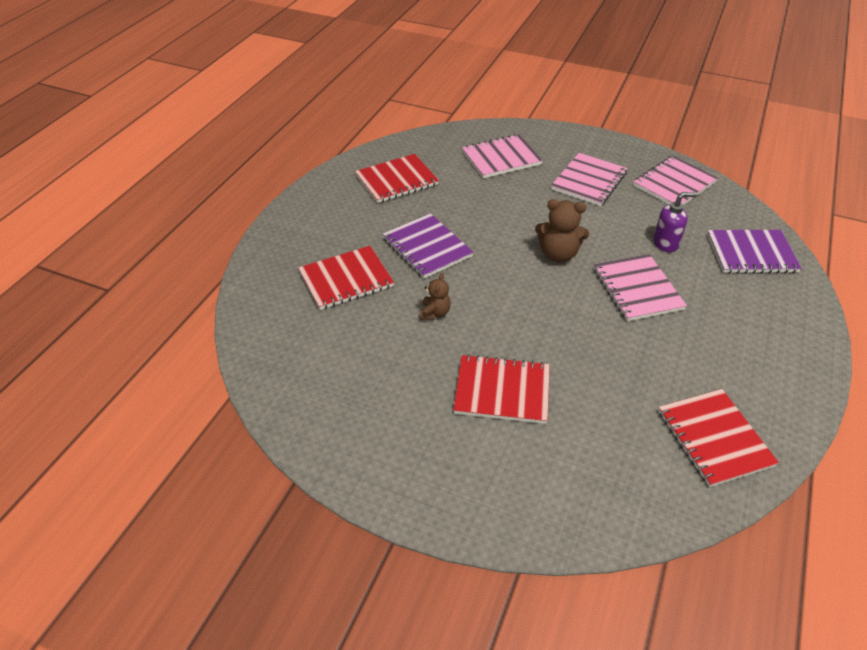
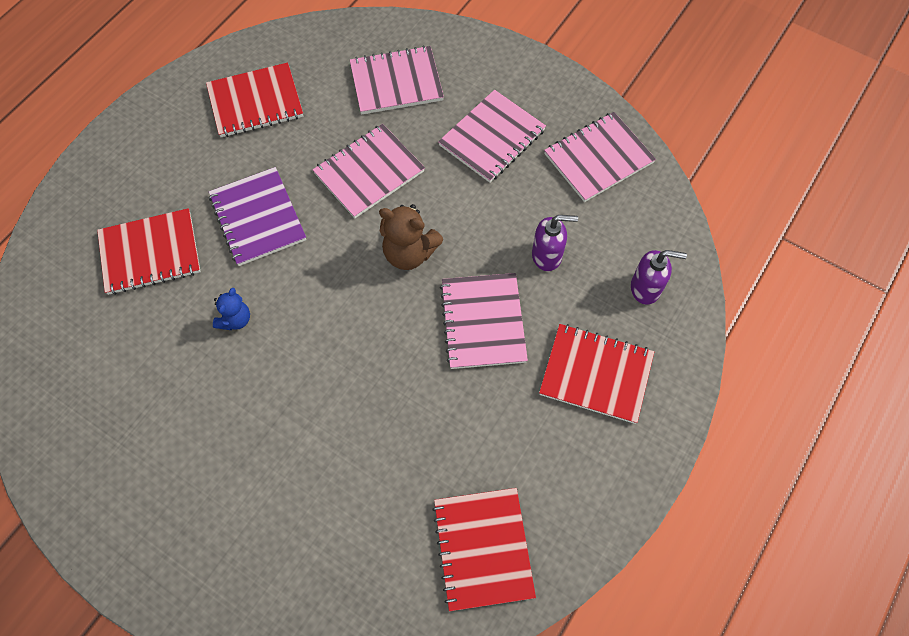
camera: 10 degrees right, 20 degrees up
(434, 313) = (235, 319): brown teddy bear -> blue teddy bear
(502, 391) = (274, 443): red notebook -> red notebook (596, 374)
(504, 211) = (369, 172): none -> pink notebook
(751, 253) = (646, 288): purple notebook -> purple soap dispenser

